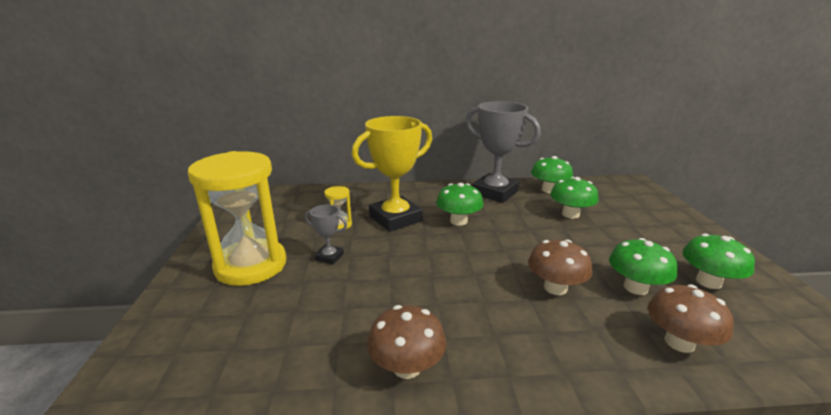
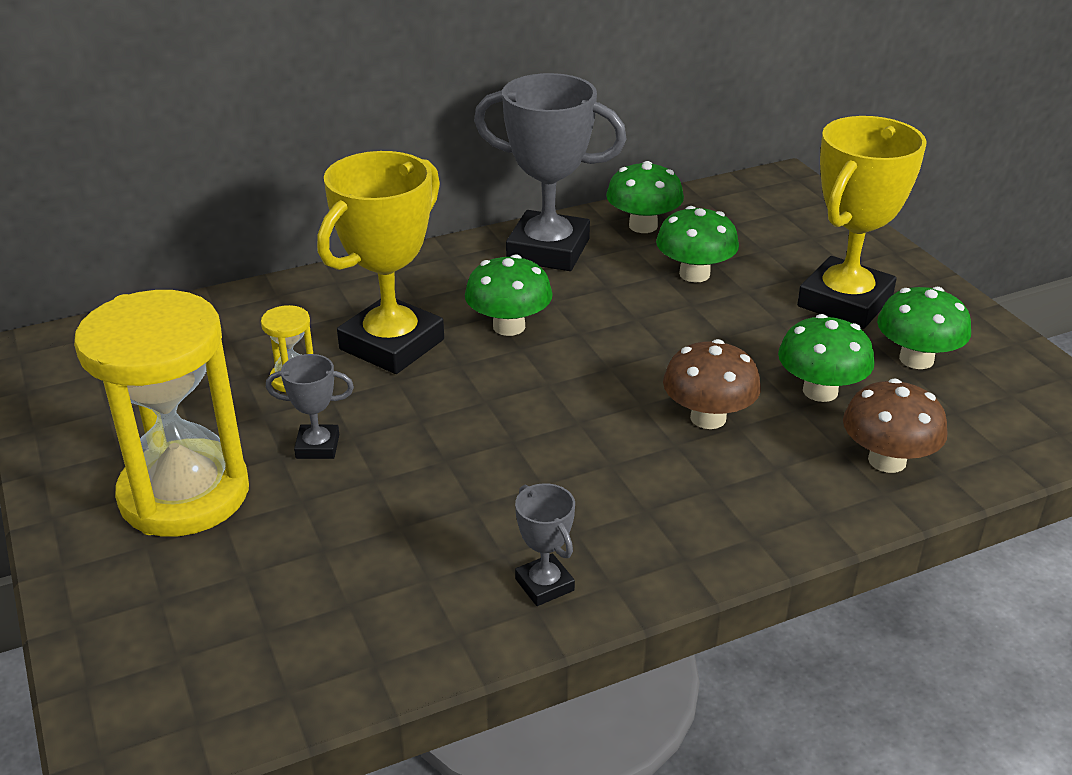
camera: 20 degrees left, 10 degrees up
(407, 367) = (544, 585): brown mushroom -> grey trophy
(661, 242) = (844, 302): none -> yellow trophy

